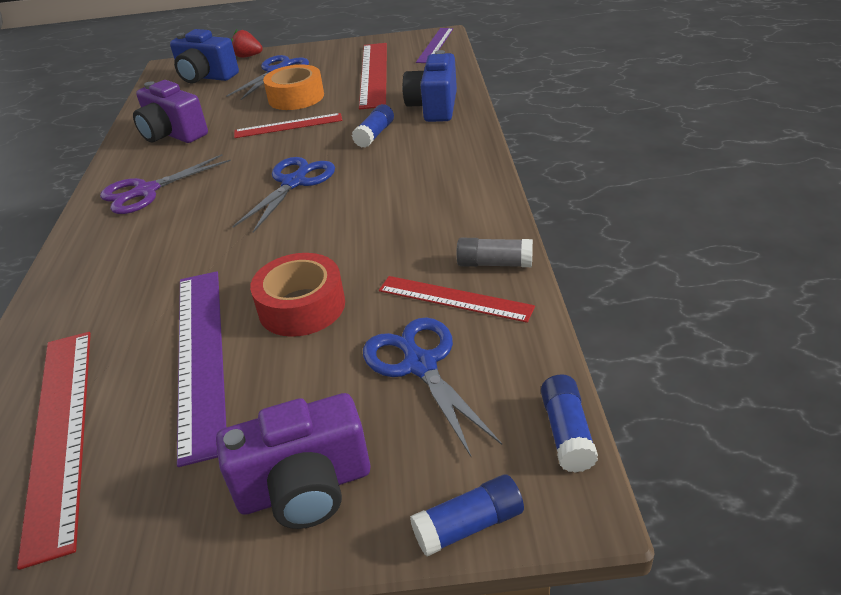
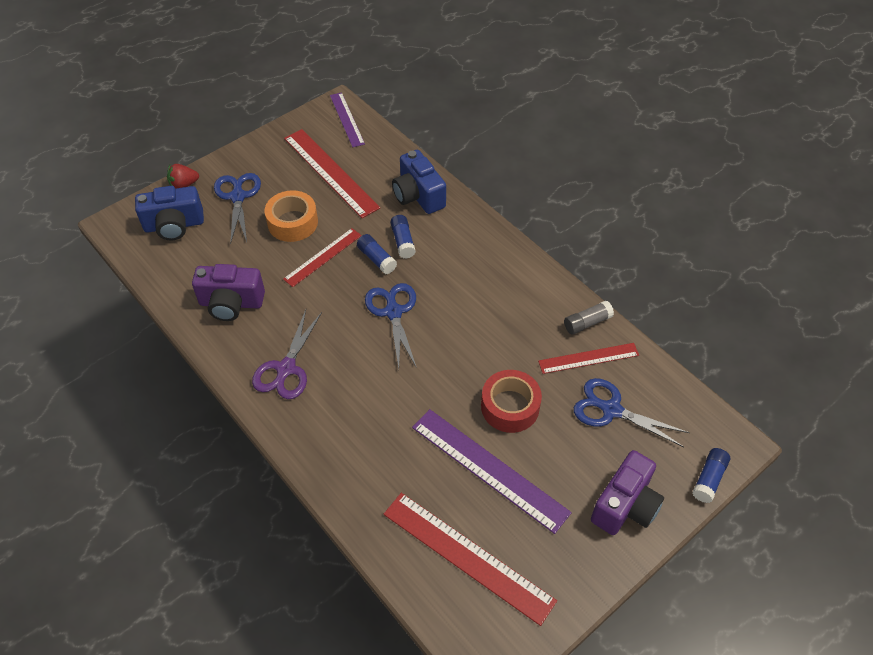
camera: 40 degrees left, 15 degrees up
(567, 433) = (709, 410): blue glue stick -> blue glue stick (376, 259)

